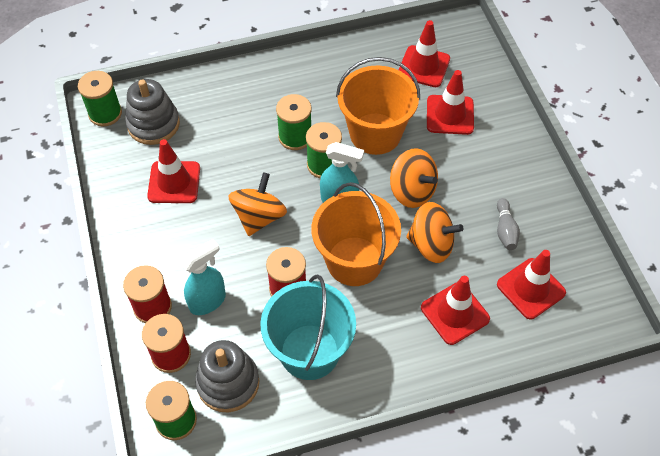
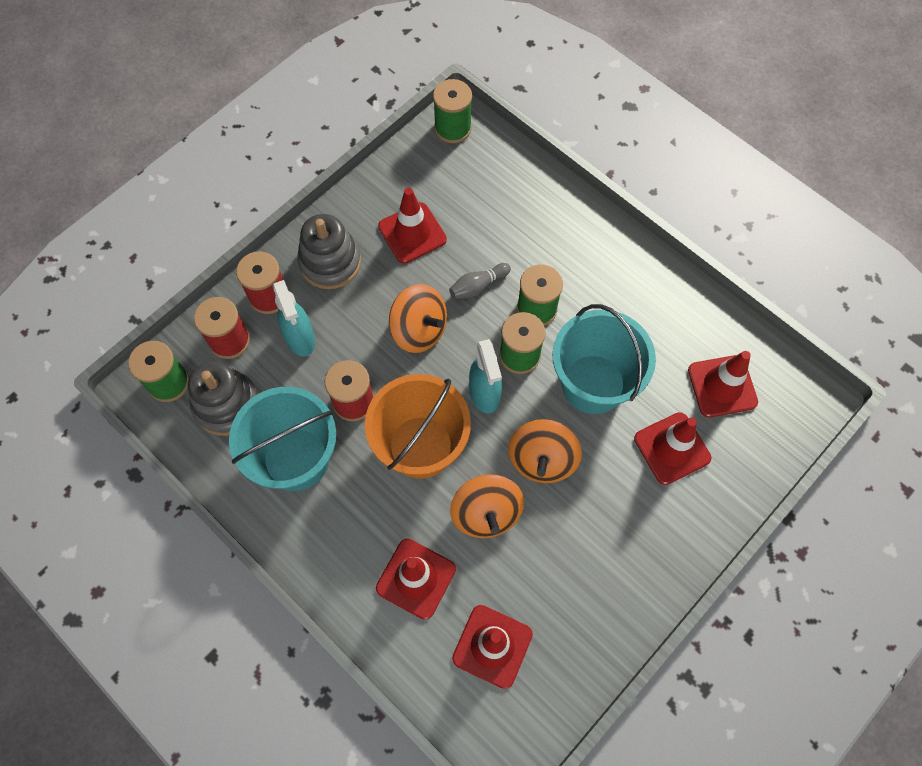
camera: 60 degrees right, 10 degrees up
(153, 124) = (467, 175): grey stacking toy -> grey stacking toy (330, 262)
(208, 301) = (300, 339): turquoise spray bottle -> turquoise spray bottle turned 45 degrees clockwise
(259, 217) = (419, 330): orange spinning top -> orange spinning top turned 45 degrees clockwise
(375, 134) = (593, 384): orange bucket -> turquoise bucket
(505, 230) = (552, 583): grey bowling pin -> grey bowling pin (478, 286)

